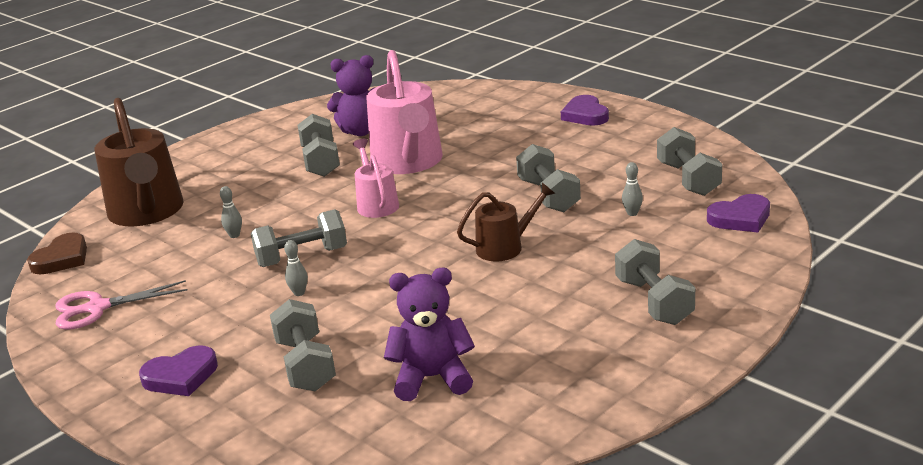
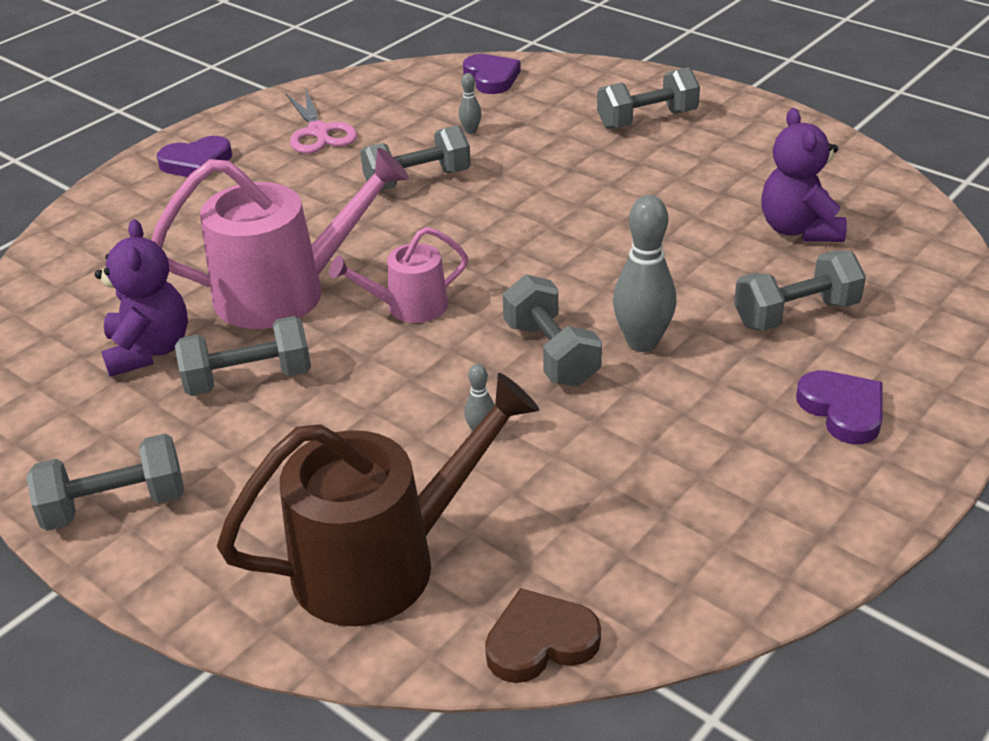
camera: 95 degrees left, 10 degrees up
(62, 259) = (540, 641): brown heart -> brown heart turned 45 degrees counterclockwise
(97, 308) = (696, 542): pink scissors -> pink scissors (318, 132)
(299, 293) = (642, 342): grey bowling pin -> grey bowling pin, size x2.11
(505, 247) = (537, 202): brown watering can -> none
(688, 179) = (400, 101): grey dumbbell -> grey dumbbell (115, 505)

